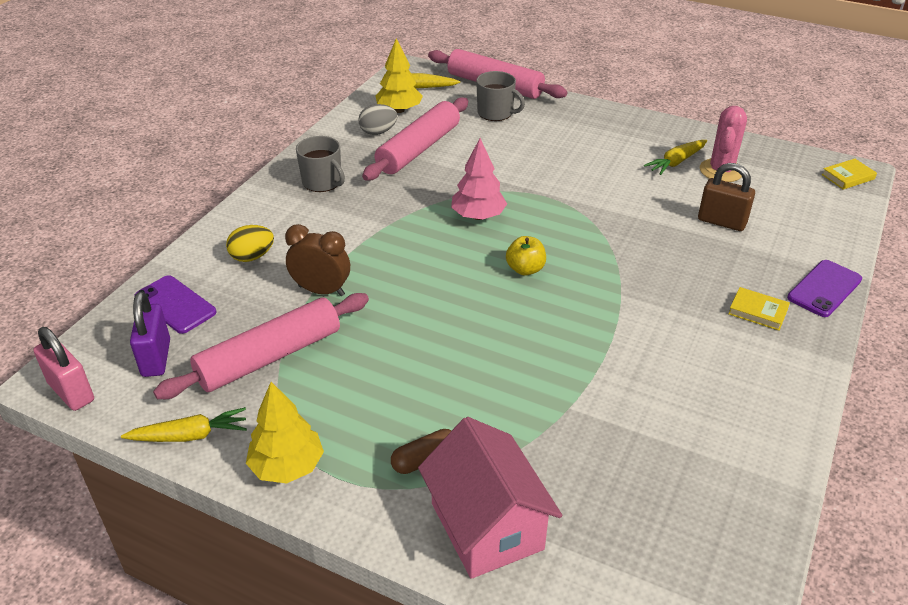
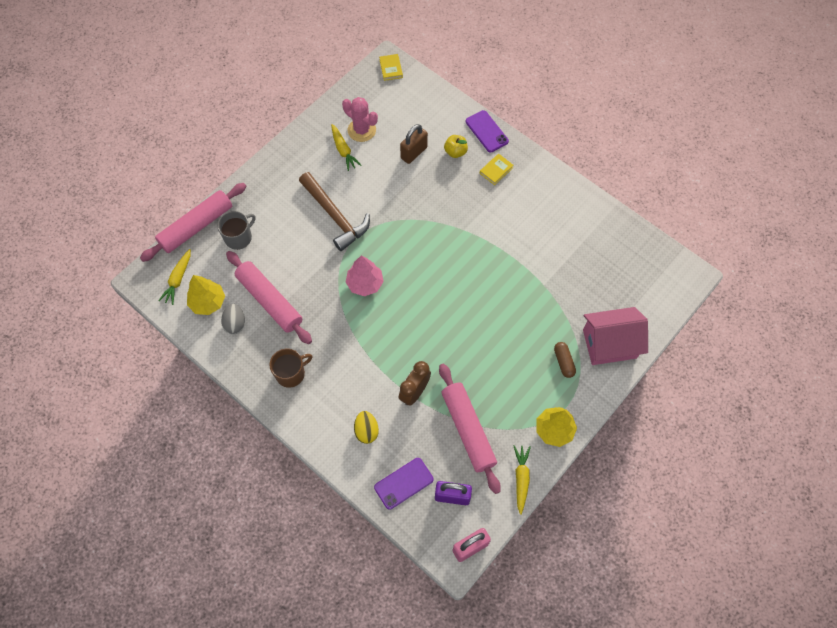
camera: 75 degrees left, 25 degrees up
(322, 182) = (291, 373): grey mug -> brown mug
(525, 269) = (427, 272): yellow apple -> yellow apple (455, 152)
(569, 174) = (335, 216): none -> brown hammer

